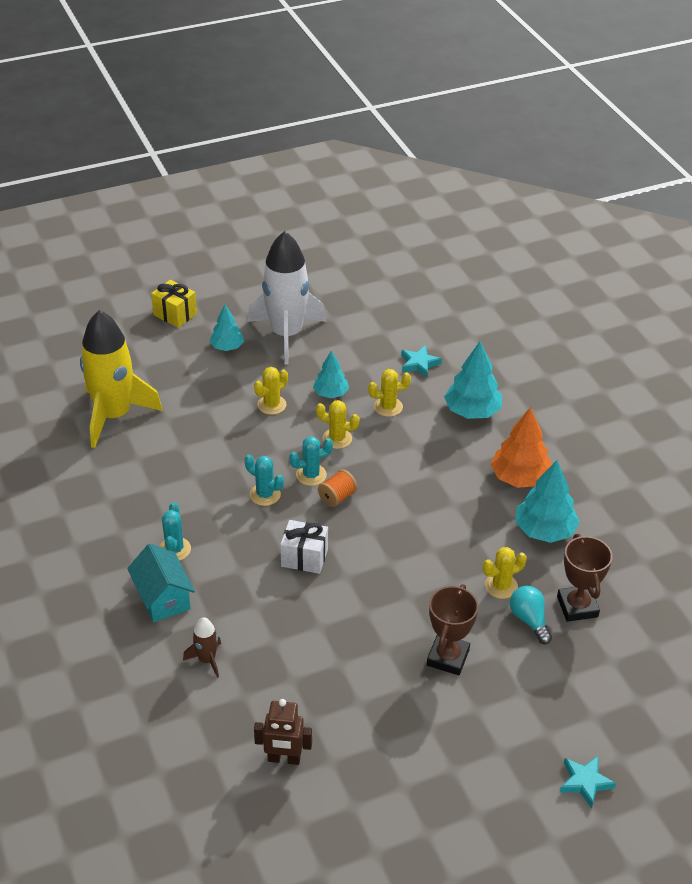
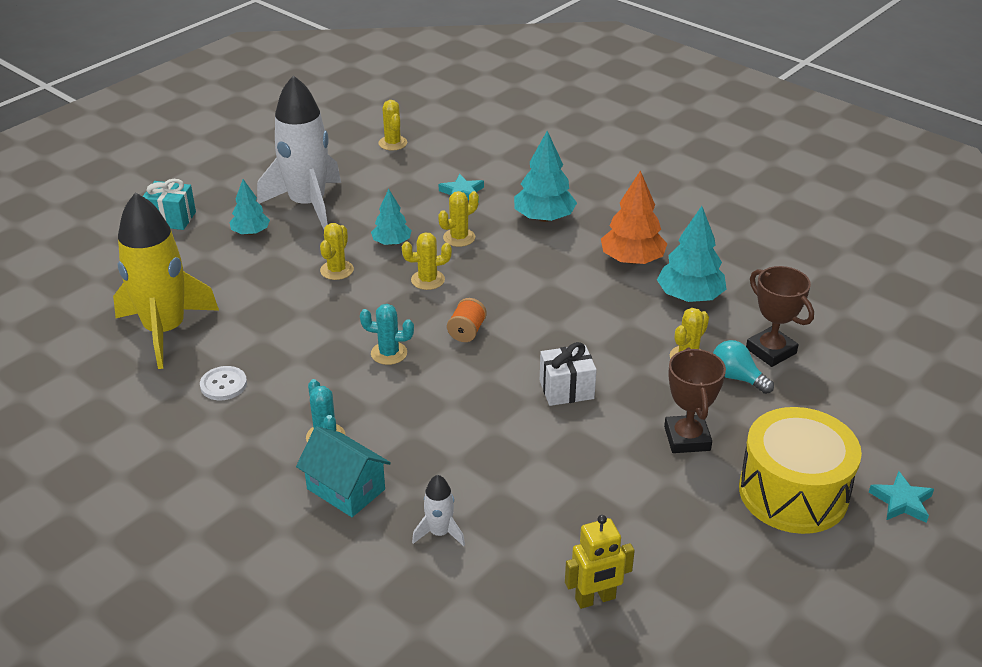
camera: 25 degrees left, 5 degrees down
(128, 477) = (223, 384): none -> white button
(175, 314) = (171, 219): yellow gift -> turquoise gift
(207, 660) = (439, 533): brown rocket -> white rocket
(284, 759) = (595, 599): brown robot -> yellow robot
(304, 558) = (473, 398): white gift -> white gift (566, 390)
(311, 475) = (425, 320): turquoise cactus -> none
(393, 295) = (393, 143): none -> yellow cactus
(500, 738) = (793, 492): none -> yellow drum

